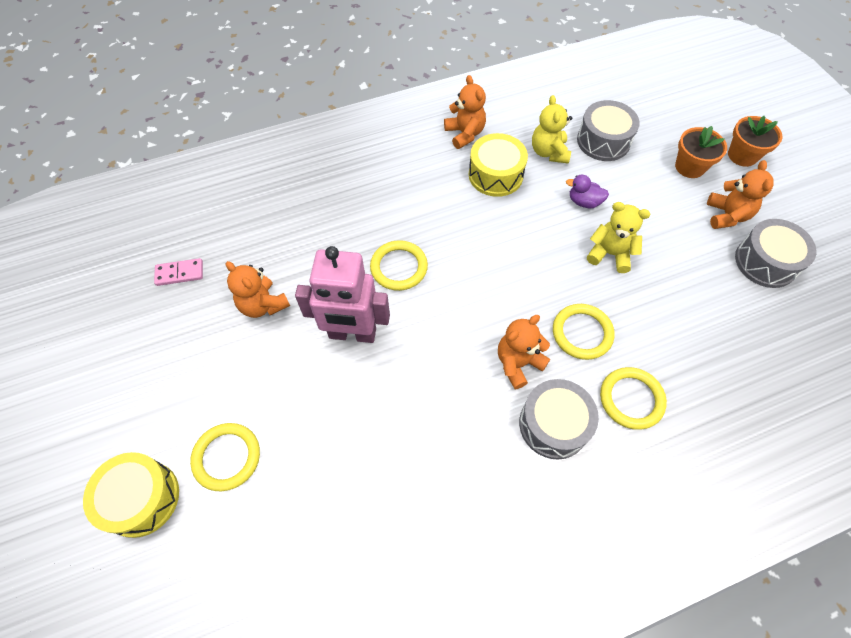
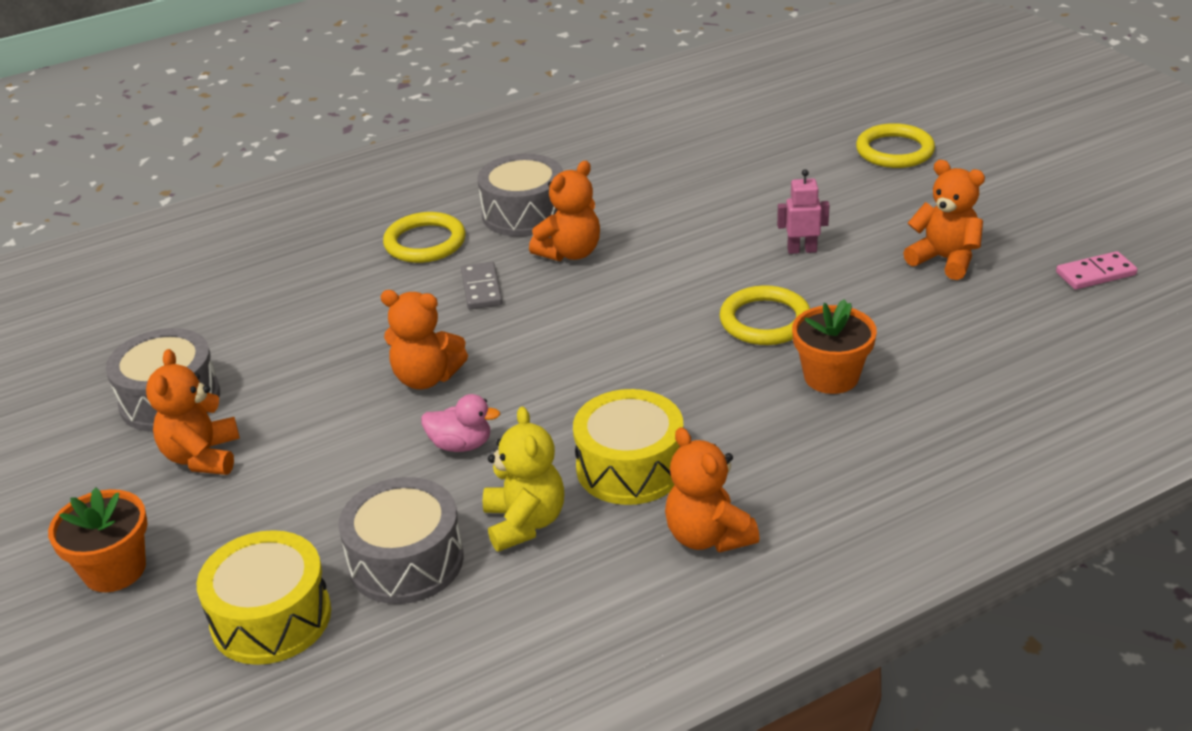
camera: 175 degrees right, 25 degrees down
(141, 498) = (964, 120): yellow drum -> yellow drum (271, 618)
(352, 334) = (802, 250): pink robot -> pink robot, size x0.45
(582, 333) = (482, 288): yellow ring -> grey domino
(584, 202) = (461, 445): purple duck -> pink duck
(610, 254) = (426, 378): yellow teddy bear -> orange teddy bear
(689, 167) = (237, 532): orange flower pot -> orange flower pot (831, 377)

